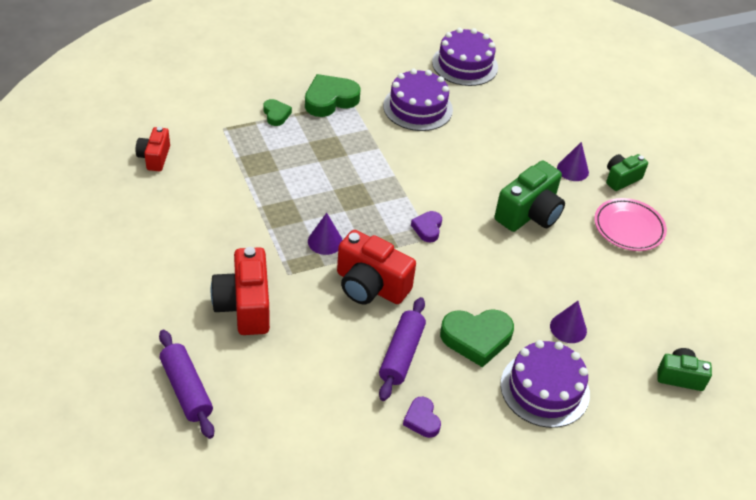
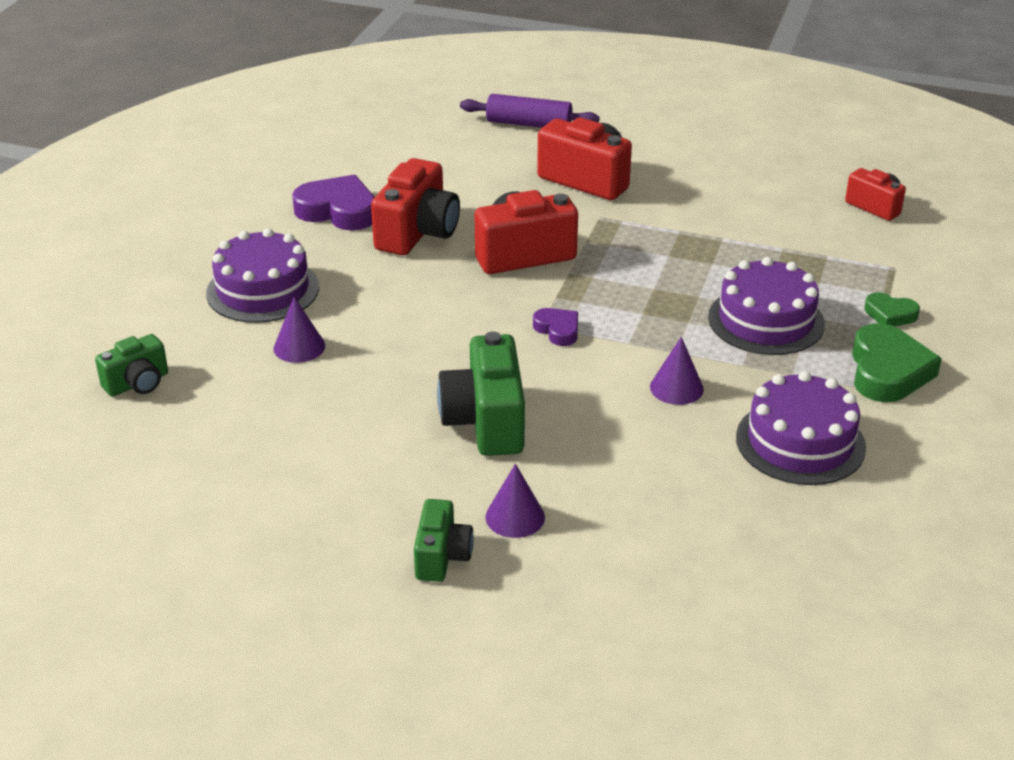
camera: 135 degrees right, 10 degrees down
(325, 241) = (620, 255): purple cone -> purple cone (676, 388)
(401, 354) = (417, 233): purple rolling pin -> red camera
(422, 420) = (338, 211): purple heart -> purple heart, size x1.82
(465, 65) = (874, 556): purple cake -> purple cake (766, 320)
(476, 338) = (373, 282): green heart -> none
(628, 228) = (356, 496): pink plate -> none

